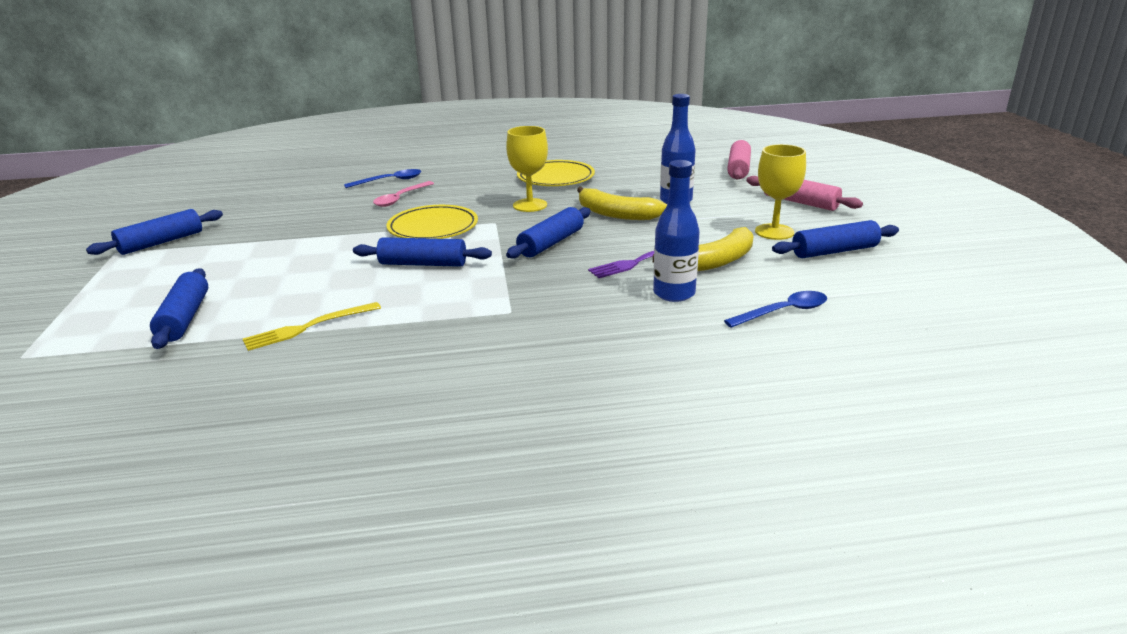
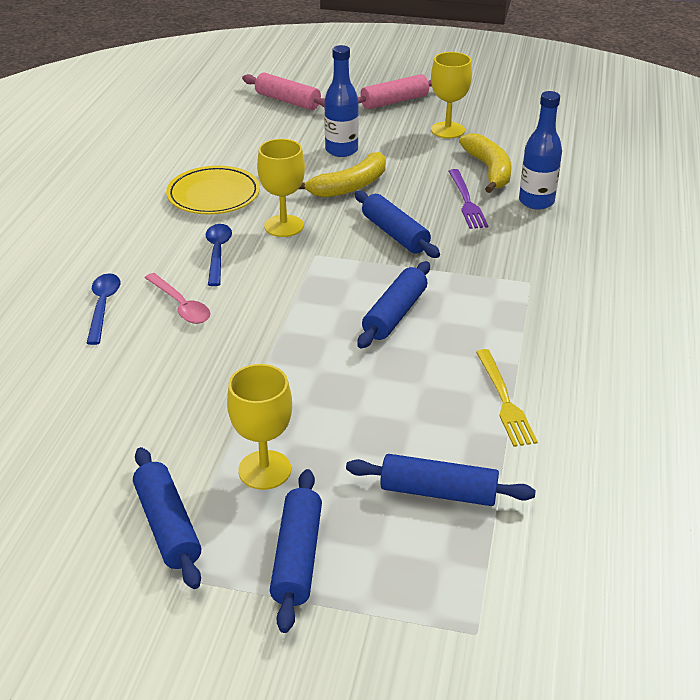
camera: 70 degrees left, 10 degrees up
(215, 257) = (264, 470): none -> yellow goblet
(433, 228) = (299, 295): yellow plate -> none
(783, 312) = (588, 169): blue spoon -> blue spoon (217, 253)
(834, 251) = (500, 120): blue rolling pin -> blue rolling pin (297, 557)

